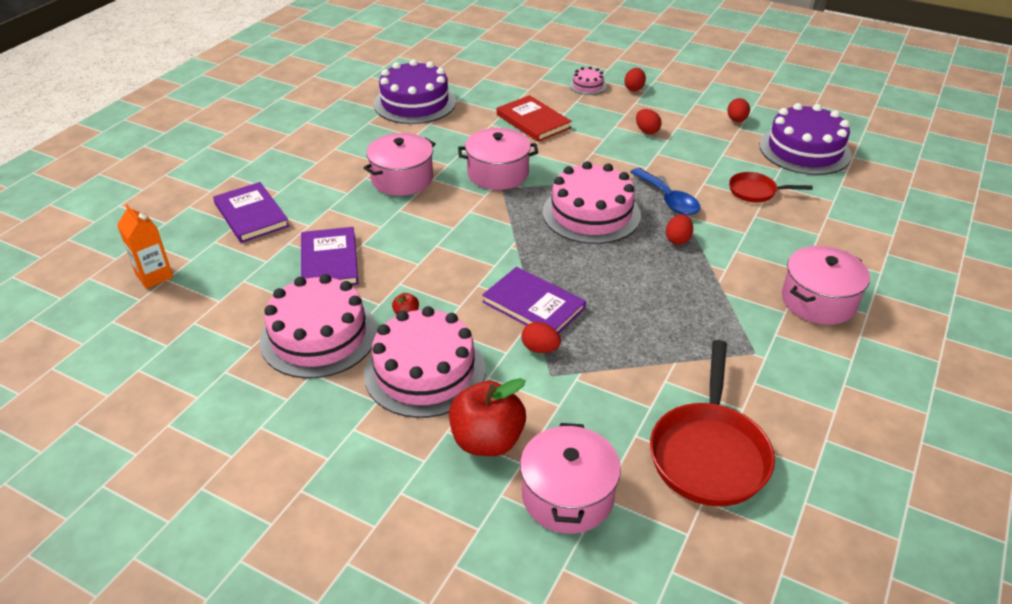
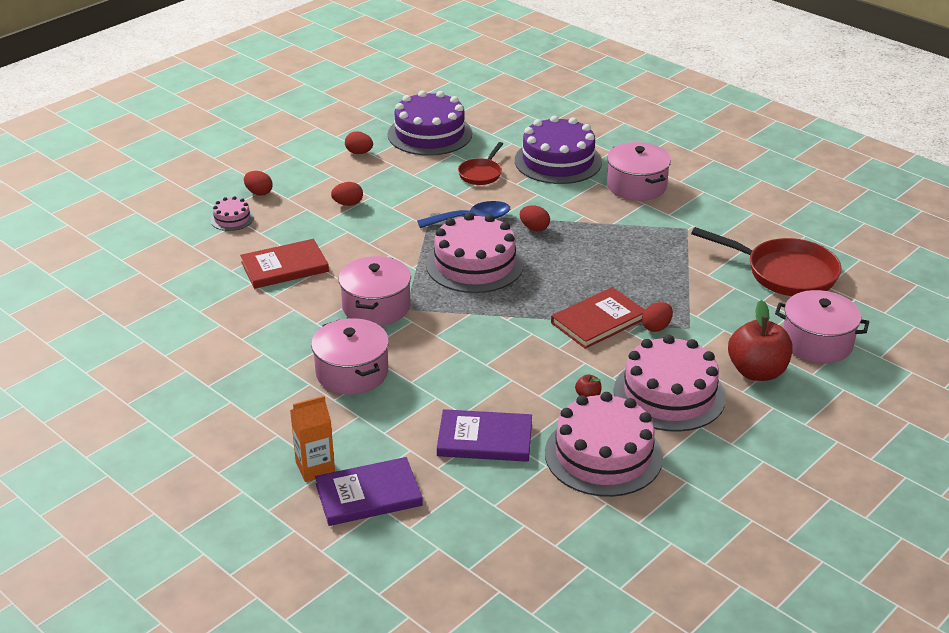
camera: 75 degrees left, 5 degrees down
(154, 276) = (459, 579): orange carton -> orange carton (315, 468)
(415, 103) = (185, 343): purple cake -> purple cake (558, 161)
(533, 305) = (598, 321): purple book -> red book

